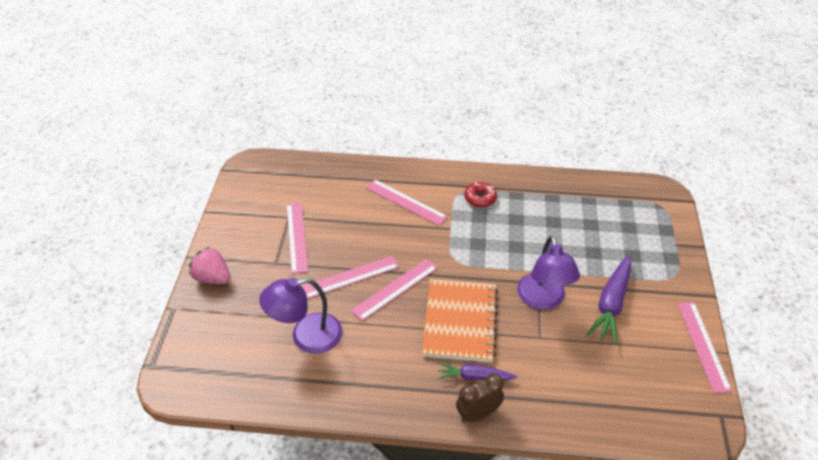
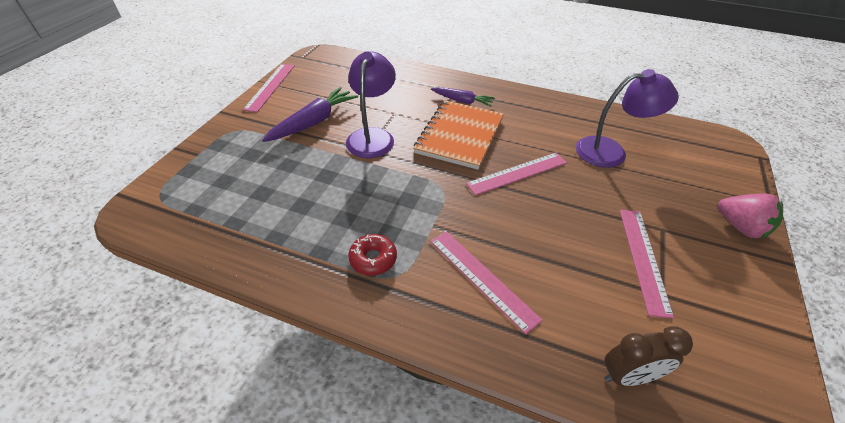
camera: 165 degrees left, 0 degrees up
(350, 277) = (567, 194): pink ruler -> none
(478, 414) = (468, 84): brown clock -> brown clock (628, 376)

